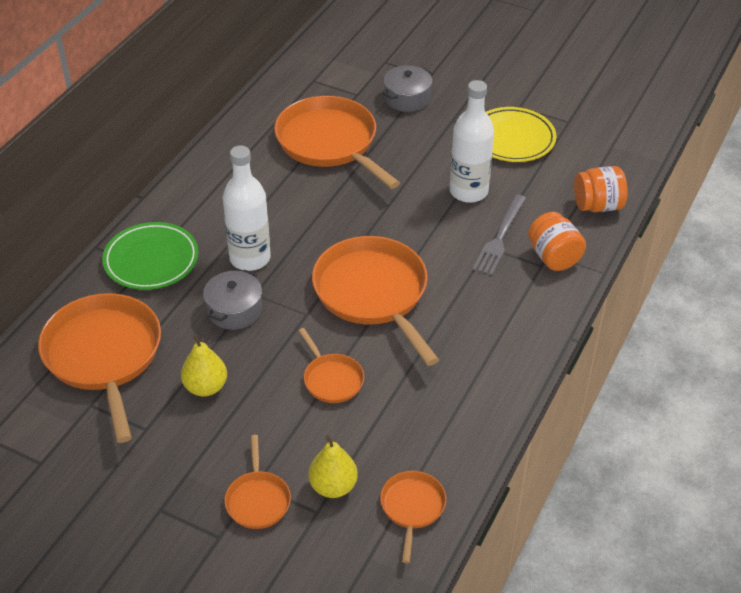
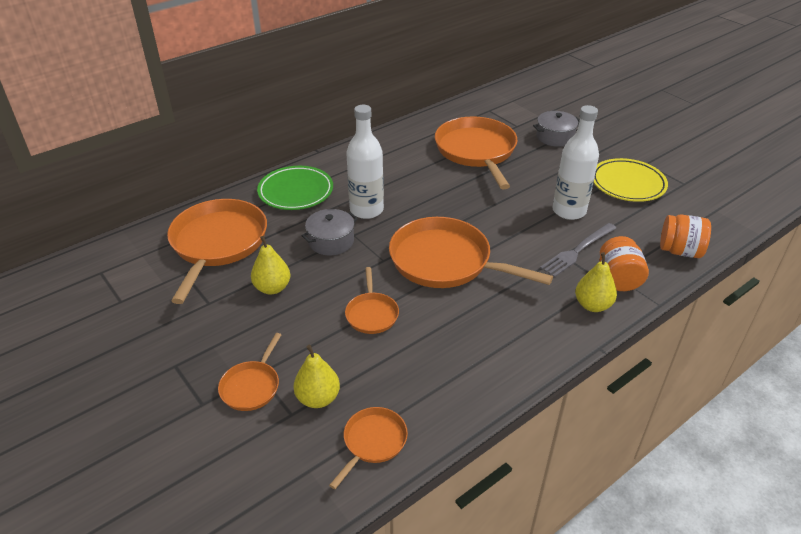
camera: 25 degrees right, 5 degrees down
(373, 293) = (445, 261): orange pan -> orange pan turned 60 degrees counterclockwise
(543, 294) = (592, 305): none -> yellow pear

